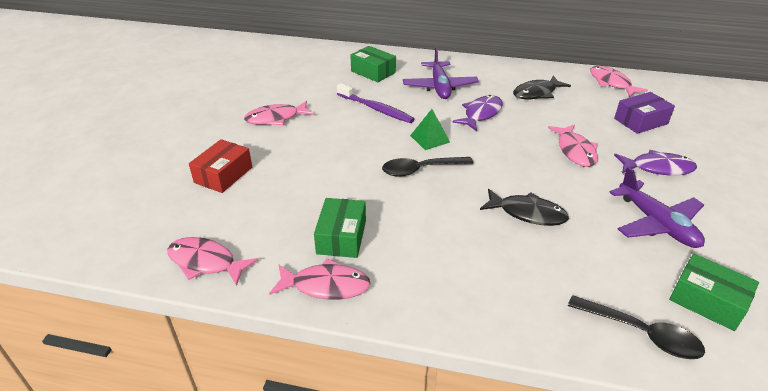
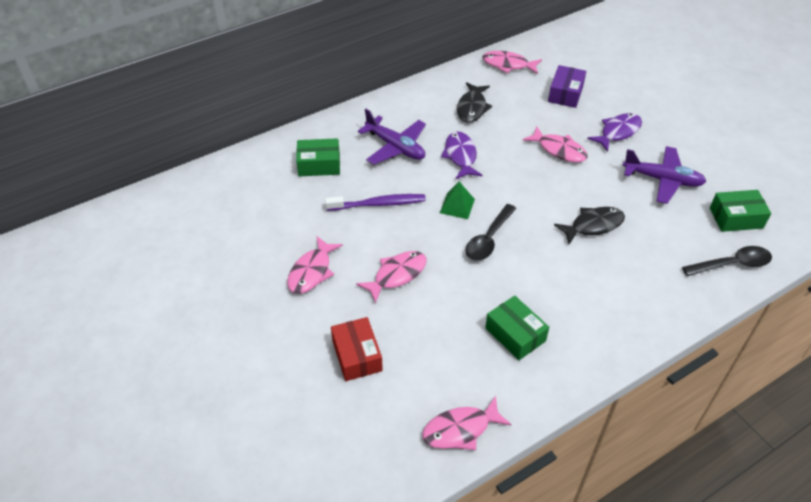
camera: 45 degrees left, 10 degrees up
(326, 285) = (556, 376): pink fish -> pink fish (397, 275)

